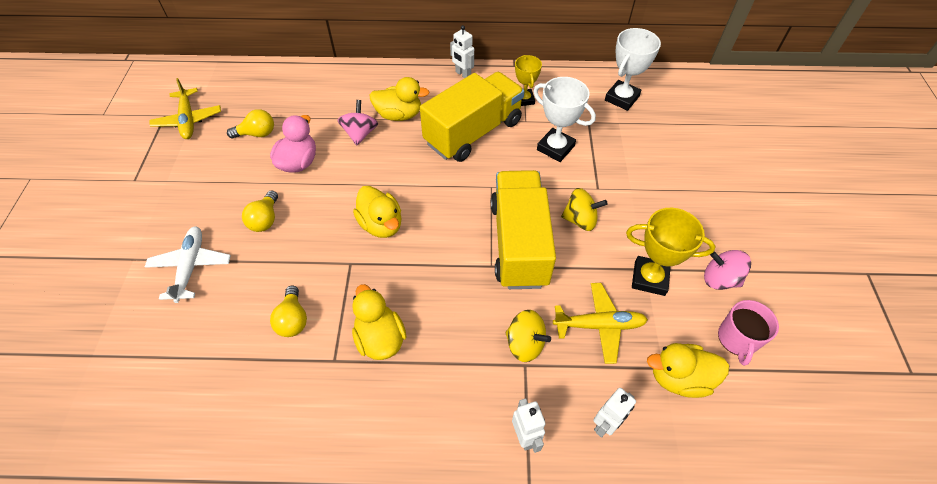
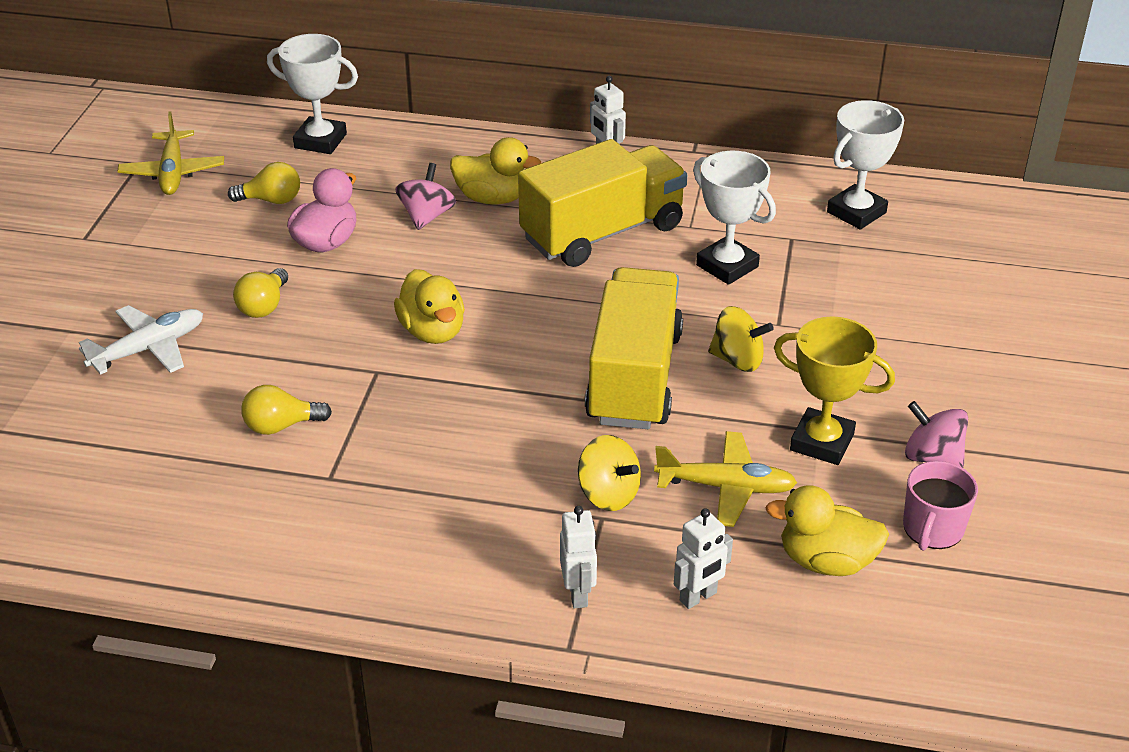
camera: 10 degrees right, 15 degrees down
(191, 266) = (149, 349): white plane -> white plane turned 45 degrees clockwise
(281, 84) = (320, 141): none -> white trophy
(293, 320) = (281, 426): yellow light bulb -> yellow light bulb turned 75 degrees clockwise
(380, 338) = (400, 462): yellow duck -> none
(524, 99) = (696, 198): yellow trophy -> none

